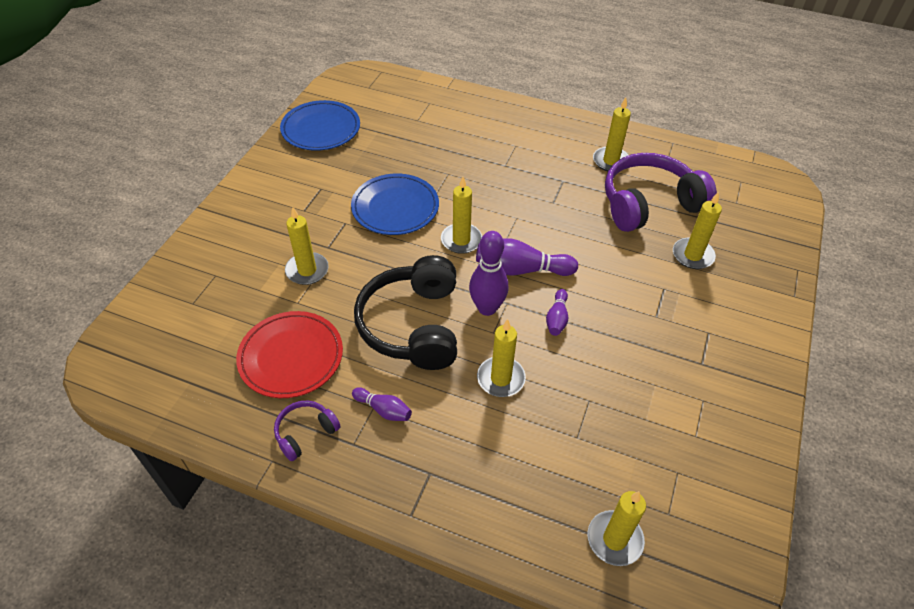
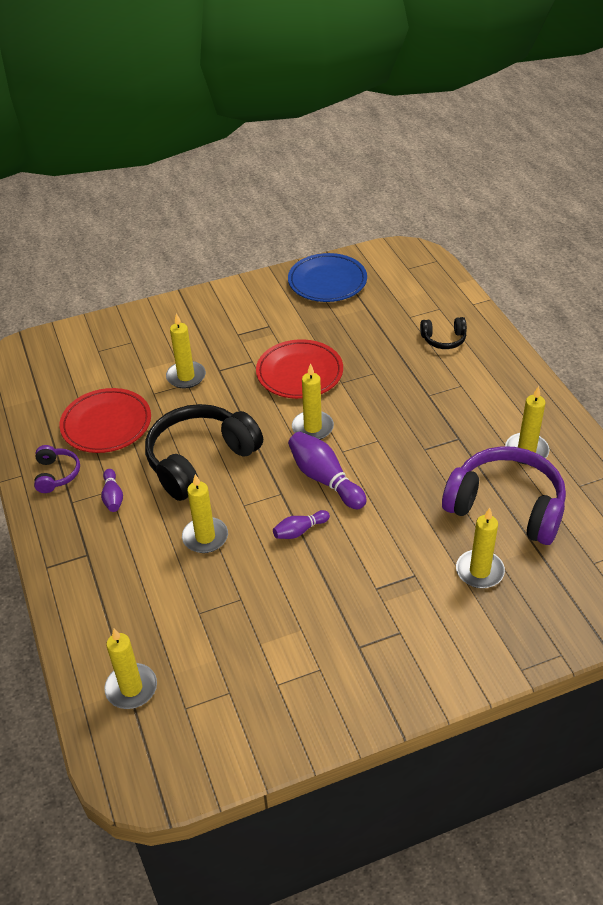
camera: 50 degrees right, 5 degrees down
(305, 433) = (56, 474): purple headphones -> purple headphones turned 75 degrees clockwise
(395, 208) = (299, 373): blue plate -> red plate
(462, 122) = (444, 339): none -> black headphones
(487, 308) = (262, 486): purple bowling pin -> none

